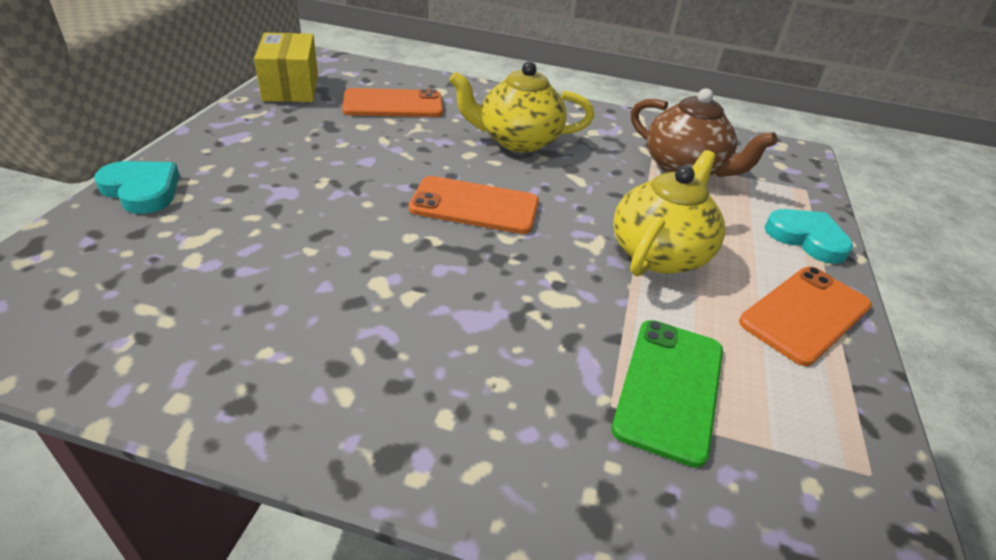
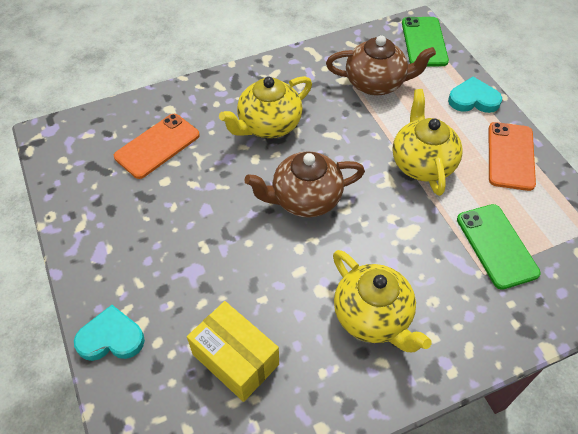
camera: 35 degrees left, 15 degrees up
(291, 87) = (68, 179): yellow box -> yellow box (235, 359)
(400, 344) = (373, 317): none -> yellow teapot
(474, 206) = (305, 199): orange phone -> brown teapot
(791, 167) = (424, 42): none -> green phone

